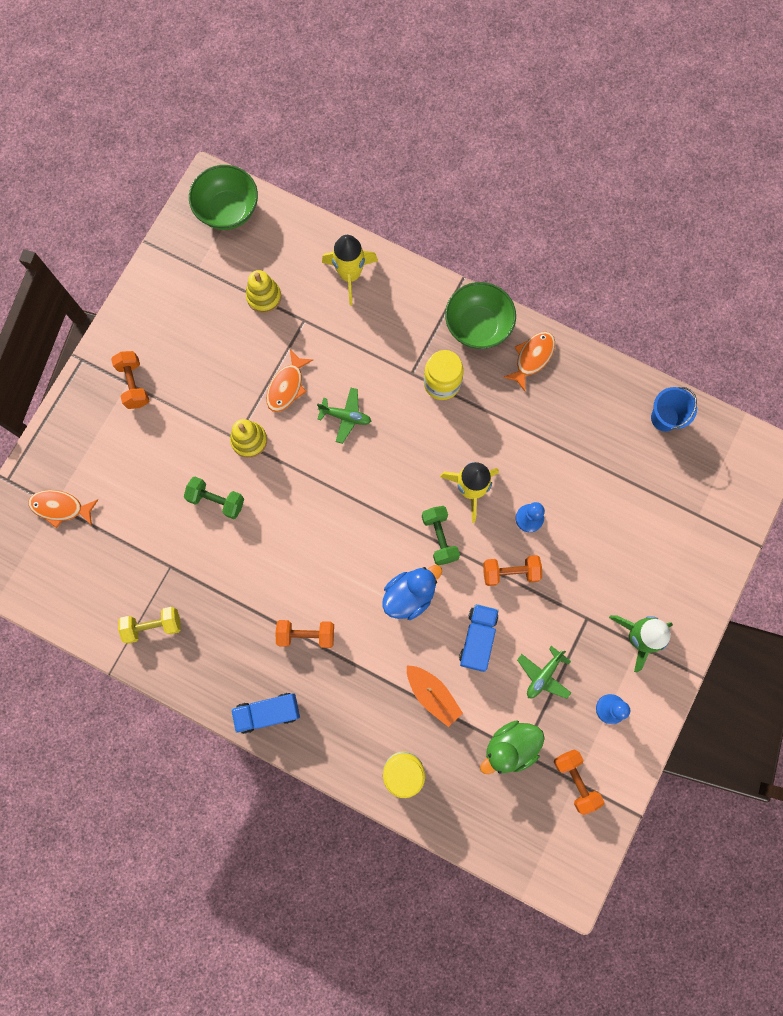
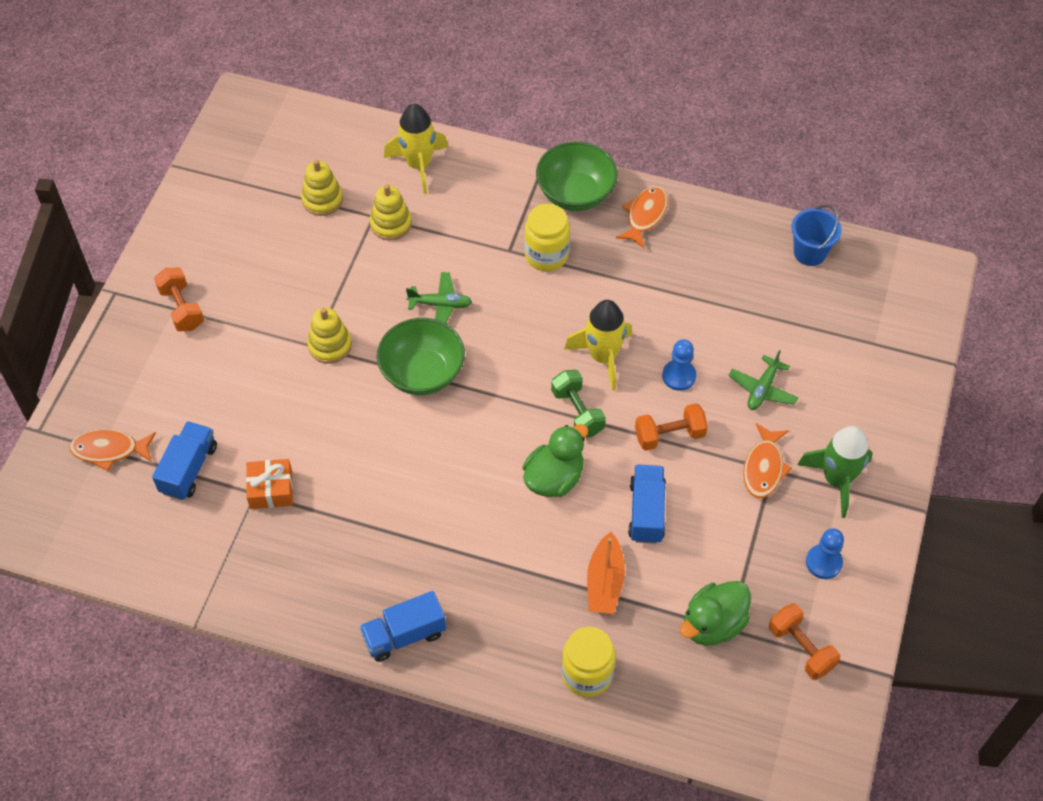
camera: 10 degrees left, 20 degrees down
(121, 536) = (189, 469): none -> blue truck
(153, 626) = (244, 561): yellow dumbbell -> none
(183, 566) = (271, 489): none -> orange gift
(216, 500) = (301, 414): green dumbbell -> none
(228, 210) = (266, 122): green bowl -> green bowl (422, 373)
(287, 386) = (365, 284): orange fish -> orange fish (764, 467)
(306, 634) = (436, 540): orange dumbbell -> none
(317, 330) = (391, 224): none -> yellow stacking toy
(409, 595) = (554, 478): blue duck -> green duck
(432, 695) = (605, 582): orange boat -> orange boat turned 60 degrees clockwise
(543, 675) = (734, 539): green plane -> green plane (762, 389)

